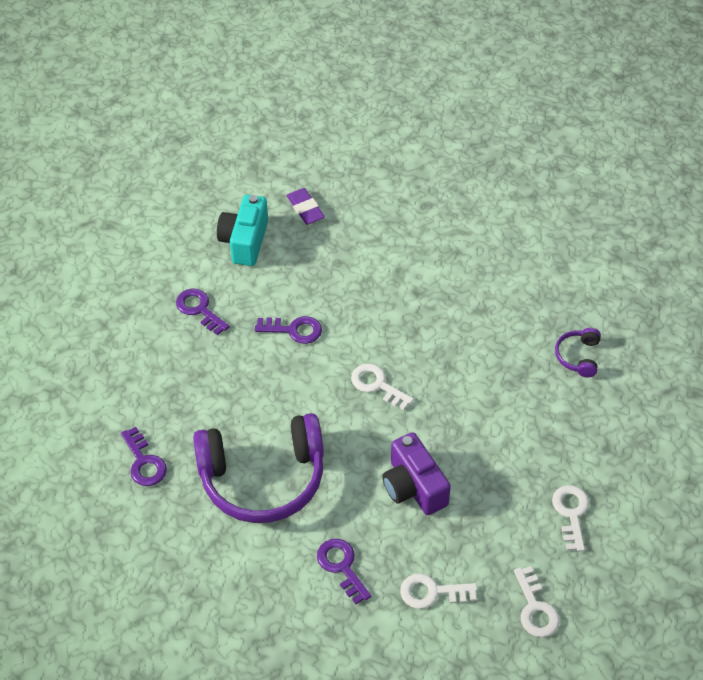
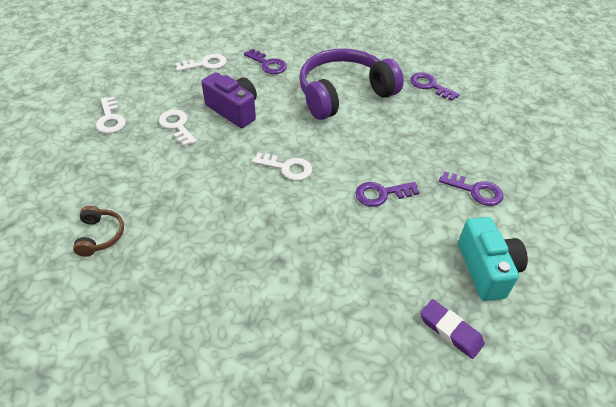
camera: 160 degrees right, 5 degrees down
(535, 608) = (136, 69): white key -> white key (177, 126)
(578, 356) = (100, 235): purple headphones -> brown headphones

